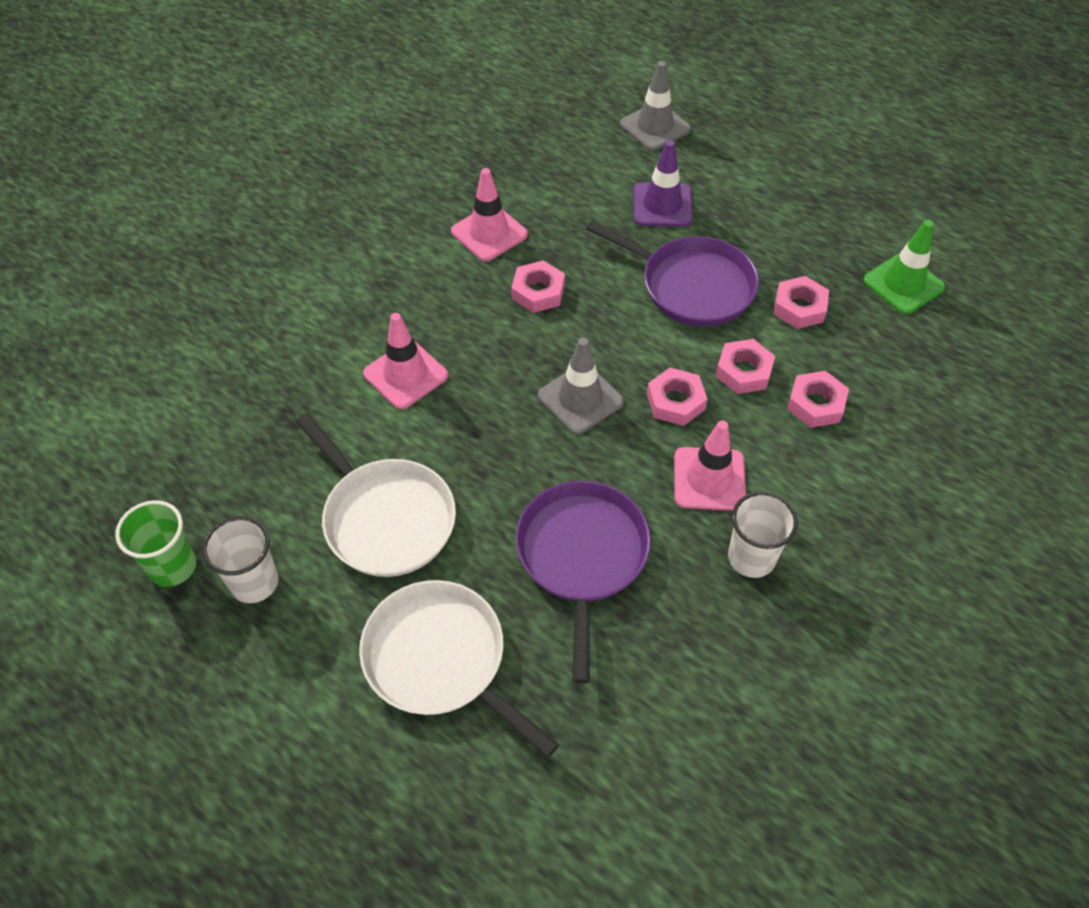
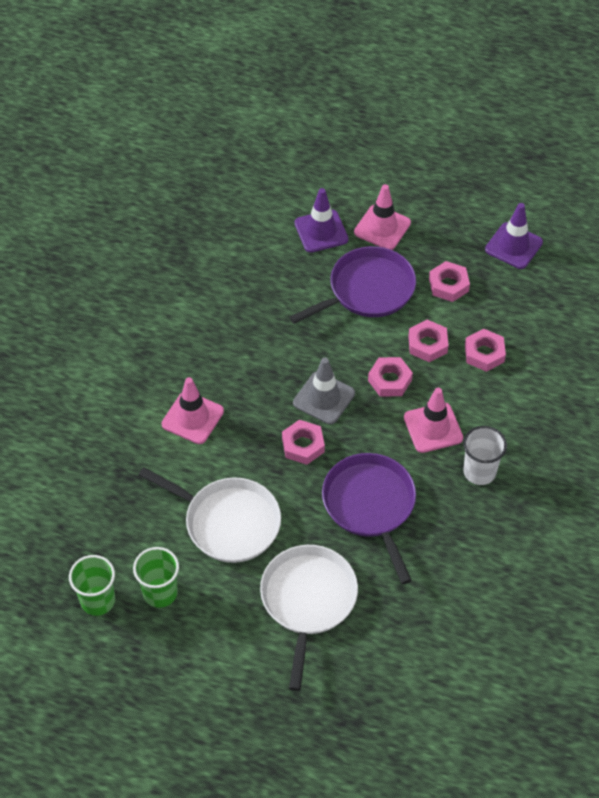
camera: 20 degrees left, 0 degrees up
(254, 582) = (160, 592): white cup -> green cup
(440, 659) = (308, 600): white pan -> white pan turned 75 degrees clockwise
(489, 233) = (202, 290): pink traffic cone -> pink traffic cone (382, 227)
(538, 292) = (259, 327): pink nut -> pink nut (303, 445)
(655, 127) = (289, 166): grey traffic cone -> none
(692, 286) = (367, 290): purple pan -> purple pan turned 45 degrees counterclockwise
(903, 284) = (513, 246): green traffic cone -> purple traffic cone

